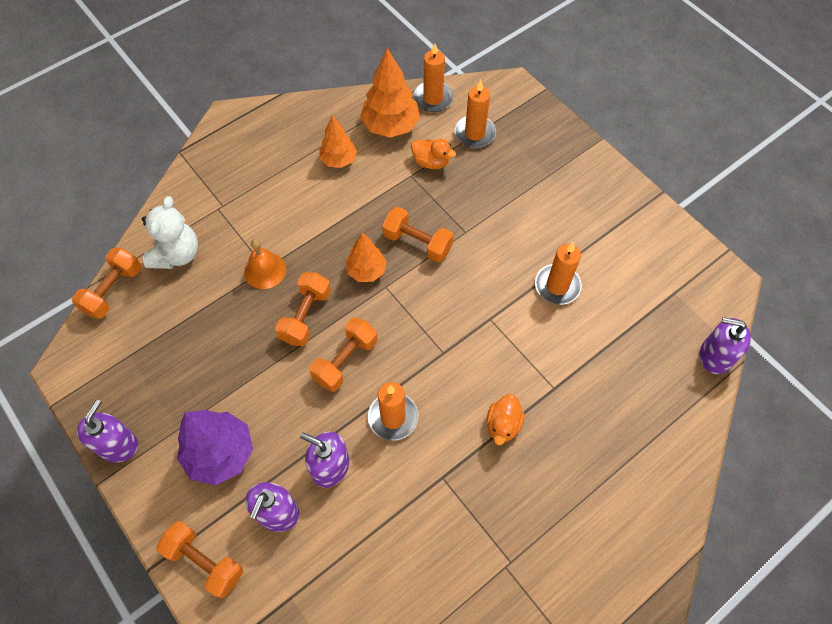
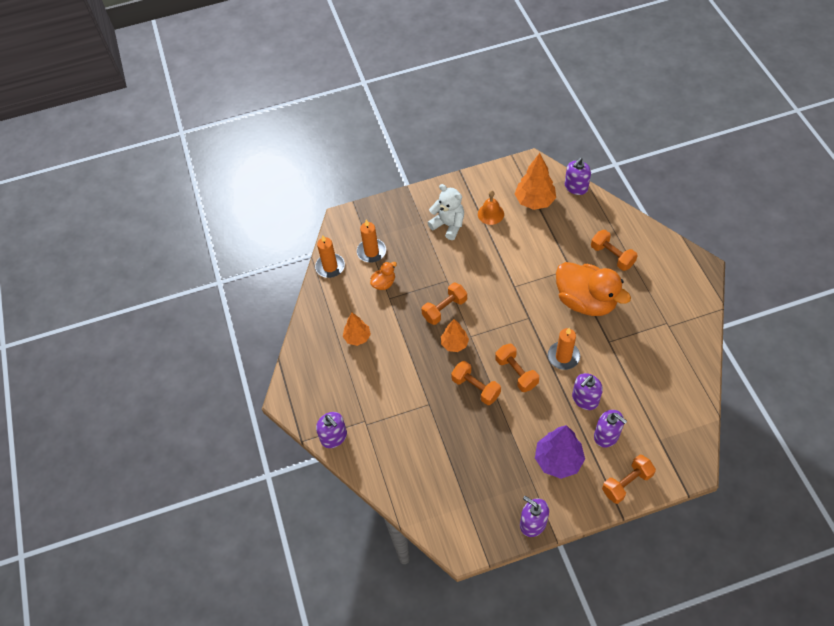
camera: 65 degrees left, 5 degrees down
(113, 290) = (409, 508): orange dumbbell -> orange dumbbell (612, 256)
(177, 254) = (395, 459): white teddy bear -> white teddy bear (448, 225)
(192, 181) = (334, 437): none -> purple soap dispenser
(265, 270) = (430, 404): orange bell -> orange bell (490, 214)
(390, 126) = (342, 298): orange tree -> orange tree (534, 201)
(503, 425) = (586, 301): orange duck -> orange duck, size x2.28
(557, 286) = (504, 245): orange candle -> none

